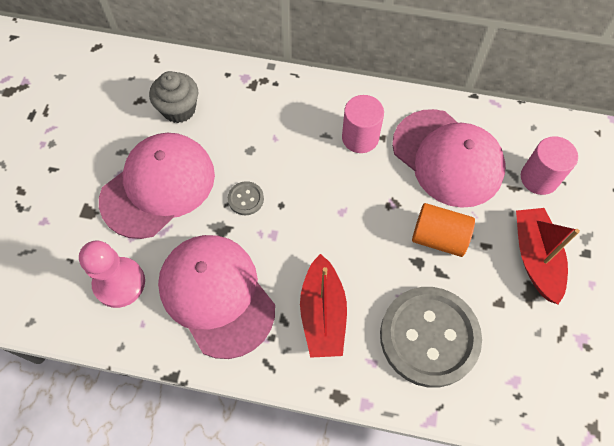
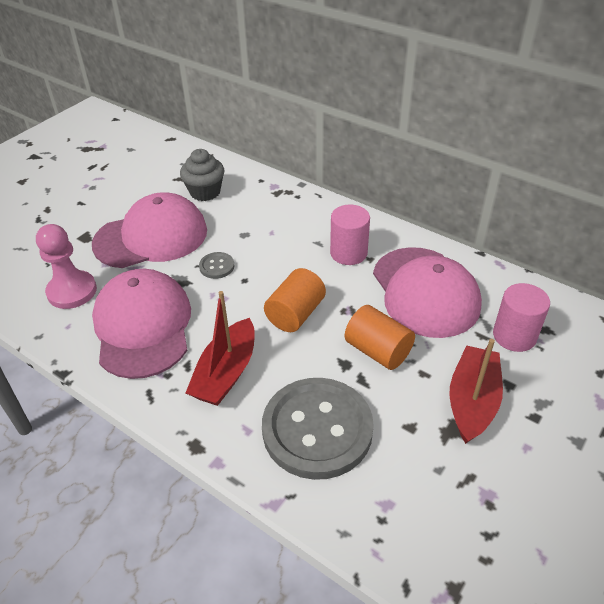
camera: 25 degrees right, 20 degrees down
(349, 226) = (295, 314): none -> orange cylinder

